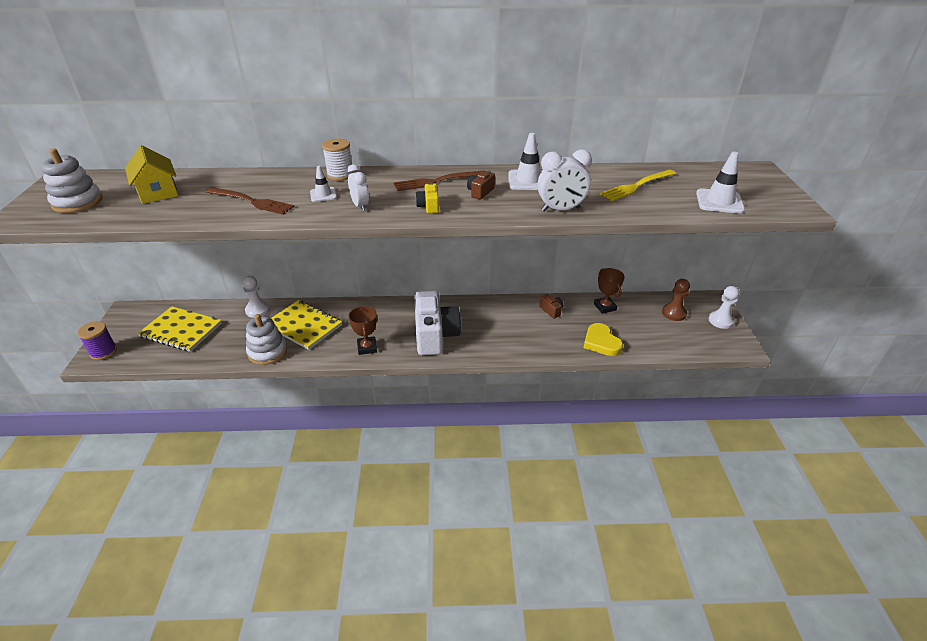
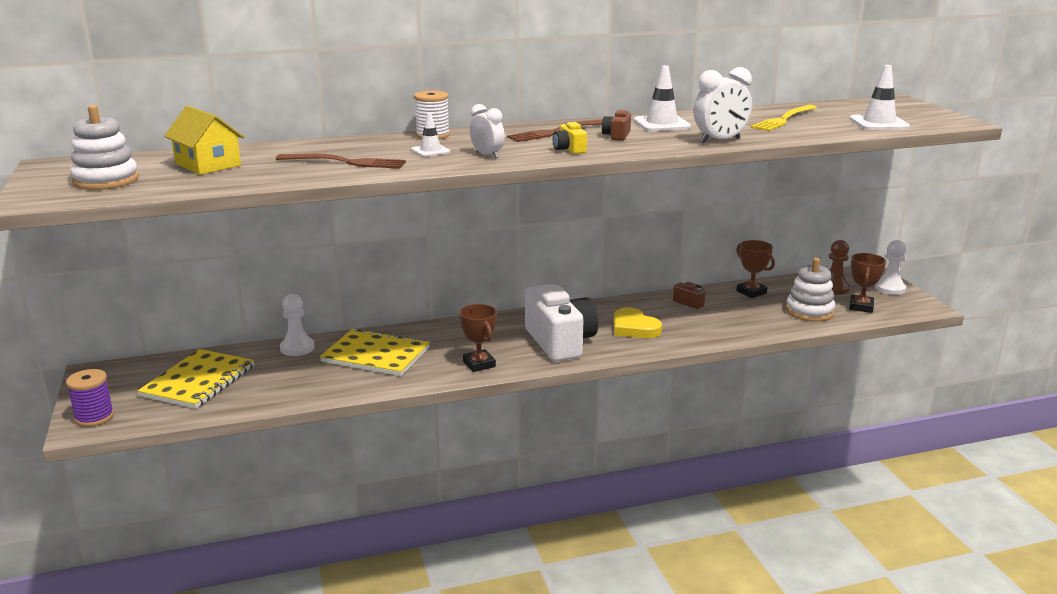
camera: 15 degrees left, 15 degrees down
(181, 330) = (198, 381): yellow notebook -> yellow notebook turned 75 degrees counterclockwise
(267, 352) = (344, 385): white stacking toy -> white stacking toy (809, 311)
(601, 342) = (768, 323): yellow heart -> yellow heart (634, 328)
(686, 337) = (861, 307): none -> brown trophy

